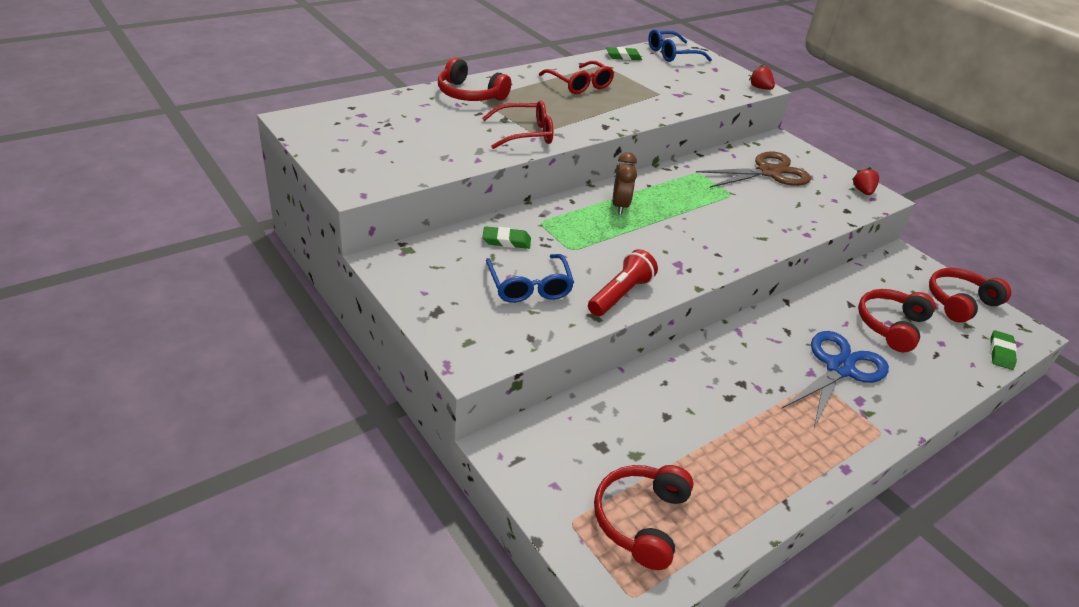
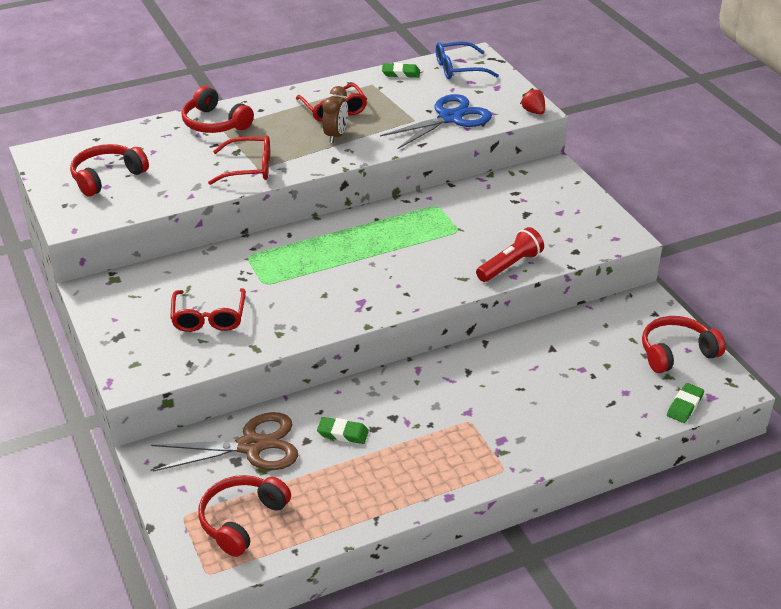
camera: 15 degrees right, 0 degrees up
(506, 241) = (207, 273): green eraser -> green eraser (343, 433)
(529, 286) = (209, 317): blue glasses -> red glasses
(620, 206) = (334, 241): brown clock -> brown clock (335, 136)
(620, 295) = (289, 329): red flashlight -> red flashlight (510, 266)
(768, 172) = (515, 206): brown scissors -> brown scissors (251, 446)
(839, 368) = (499, 410): blue scissors -> blue scissors (450, 118)
(862, 191) = (608, 230): red strawberry -> none
(891, 326) = (581, 373): red headphones -> red headphones (107, 177)

